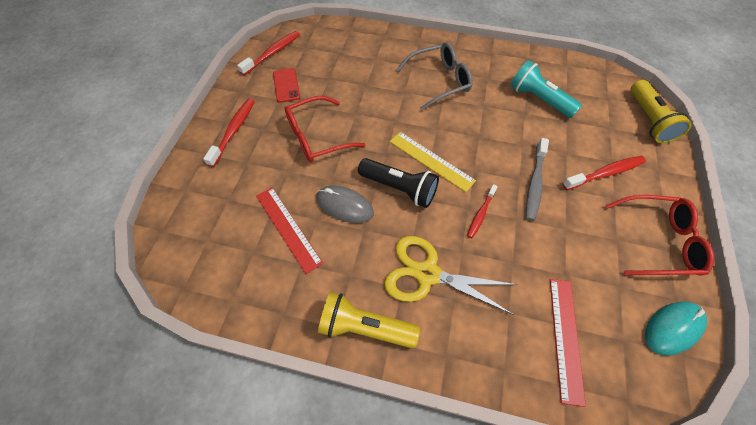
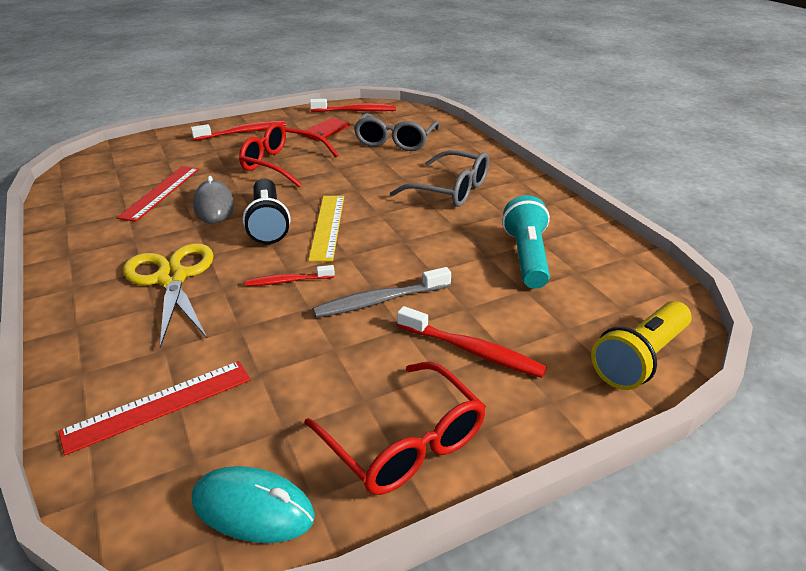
camera: 50 degrees right, 25 degrees down
(346, 64) = (395, 141): none -> grey glasses
(365, 327) = (79, 268): yellow flashlight -> none

